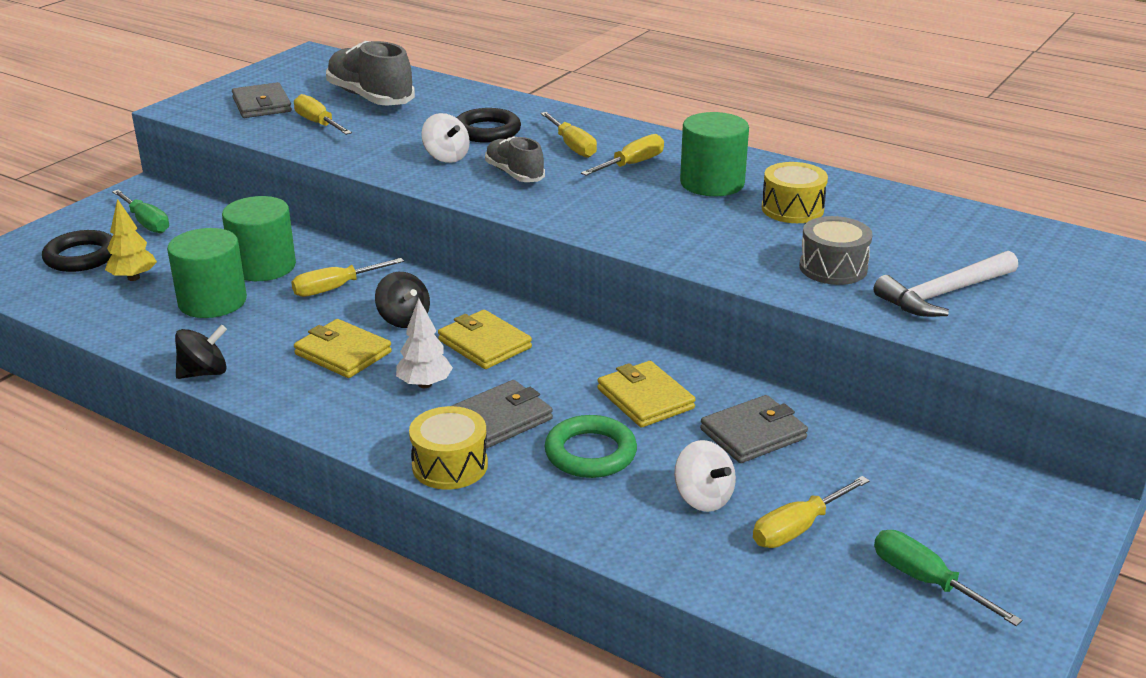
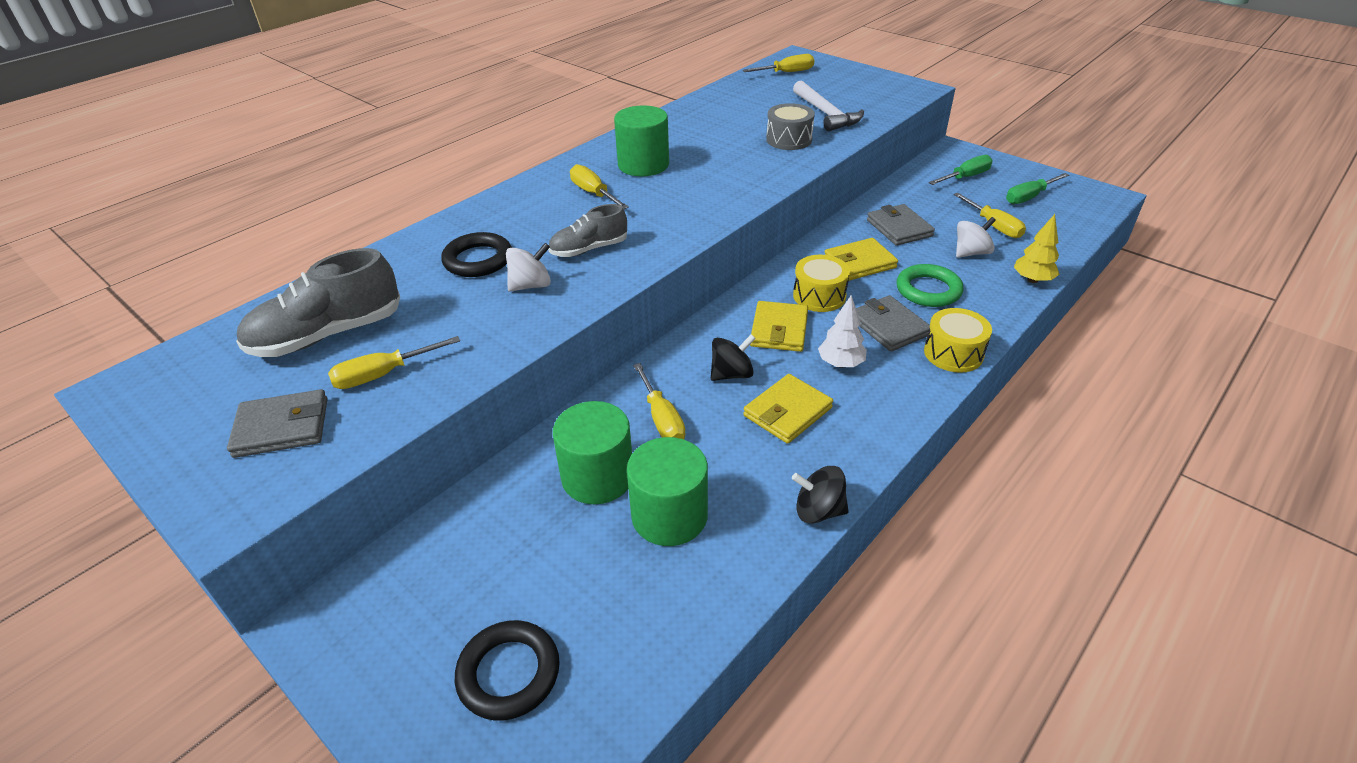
camera: 80 degrees left, 10 degrees up
(133, 278) = (590, 601): yellow tree -> yellow tree (1032, 280)
(146, 222) = (430, 606): green screwdriver -> green screwdriver (965, 177)
(204, 373) = (818, 511): black spinning top -> black spinning top turned 60 degrees counterclockwise
(484, 344) = (779, 330): yellow wallet -> yellow wallet turned 45 degrees counterclockwise
(572, 146) = (540, 217): yellow screwdriver -> yellow screwdriver (786, 73)
(792, 209) = (697, 142): yellow drum -> yellow drum (819, 296)

